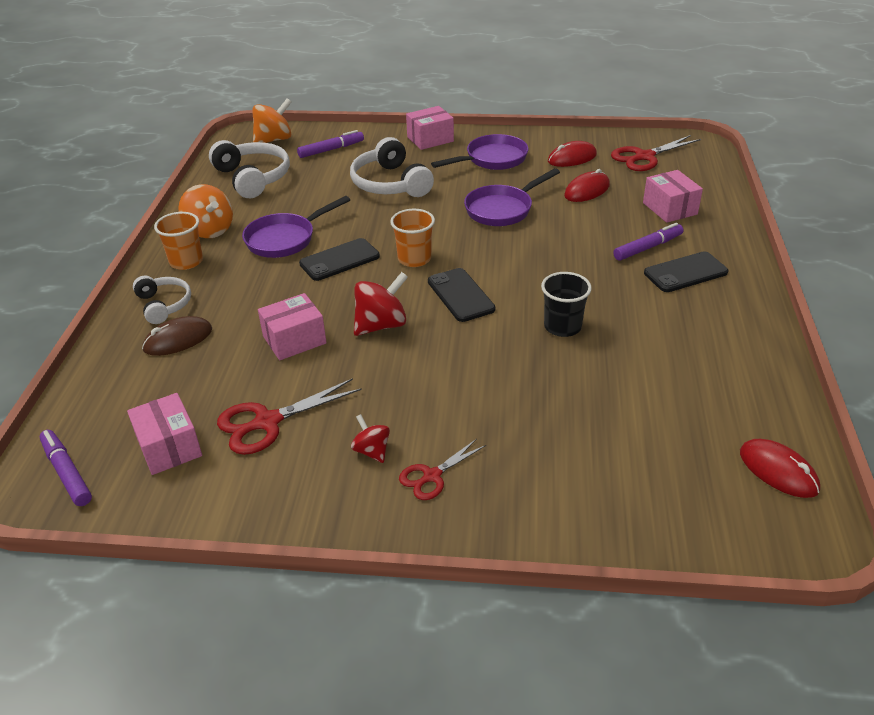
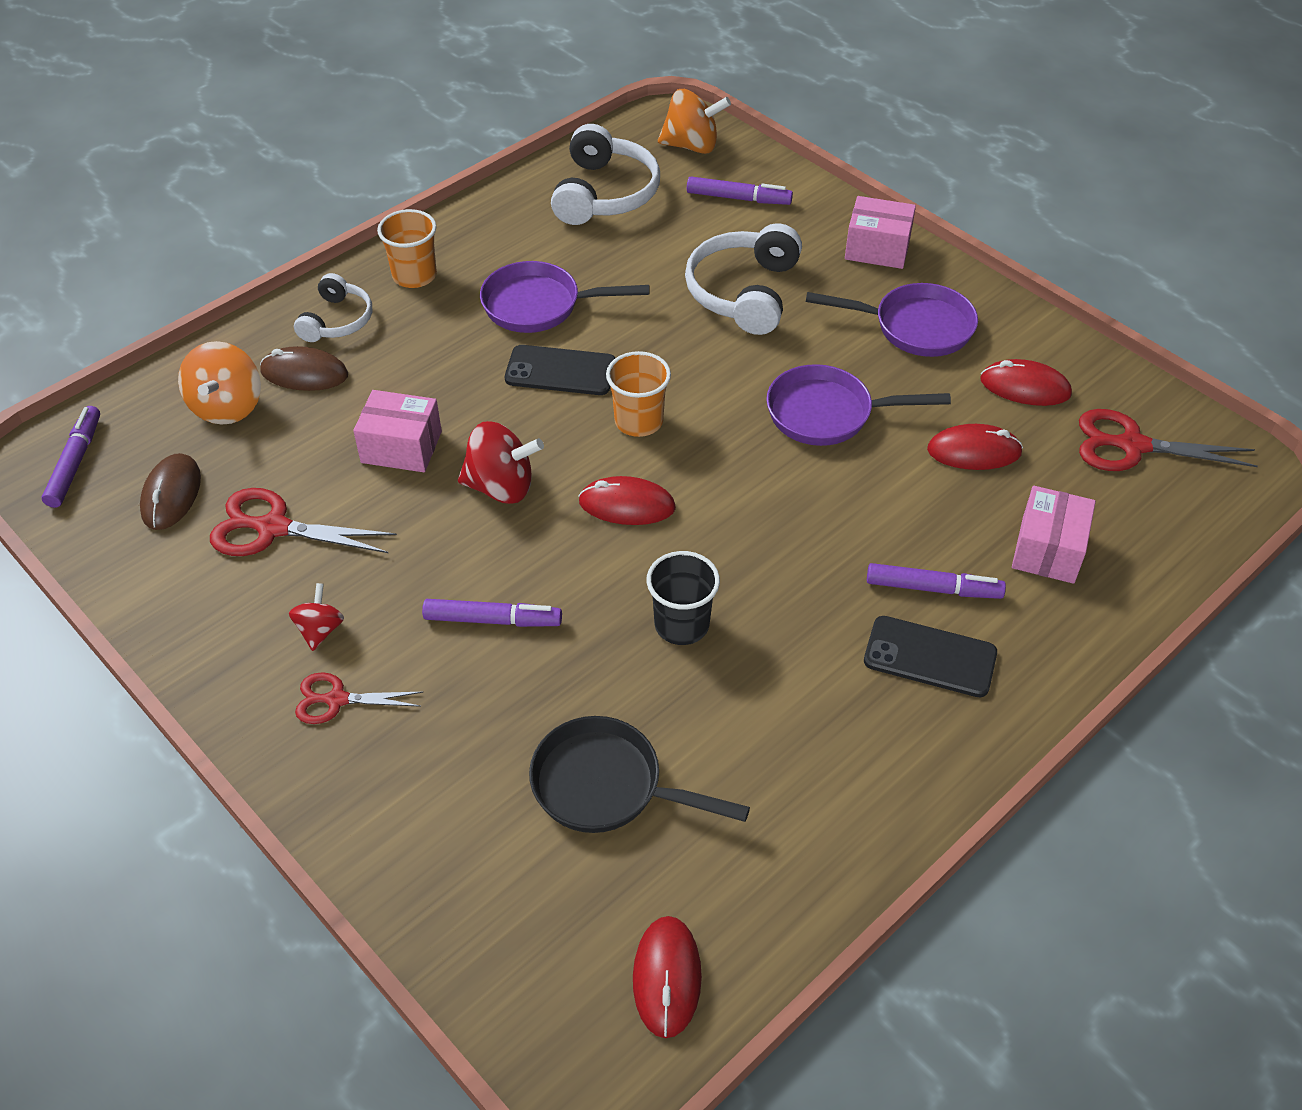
camera: 40 degrees right, 10 degrees up
(169, 447) = (171, 495): pink box -> brown mouse
(210, 230) = (481, 246): orange spinning top -> orange spinning top (227, 407)
(460, 295) = (627, 505): black phone -> red mouse
(465, 384) = (493, 620): none -> purple marker
(630, 414) = (606, 786): none -> black pan

